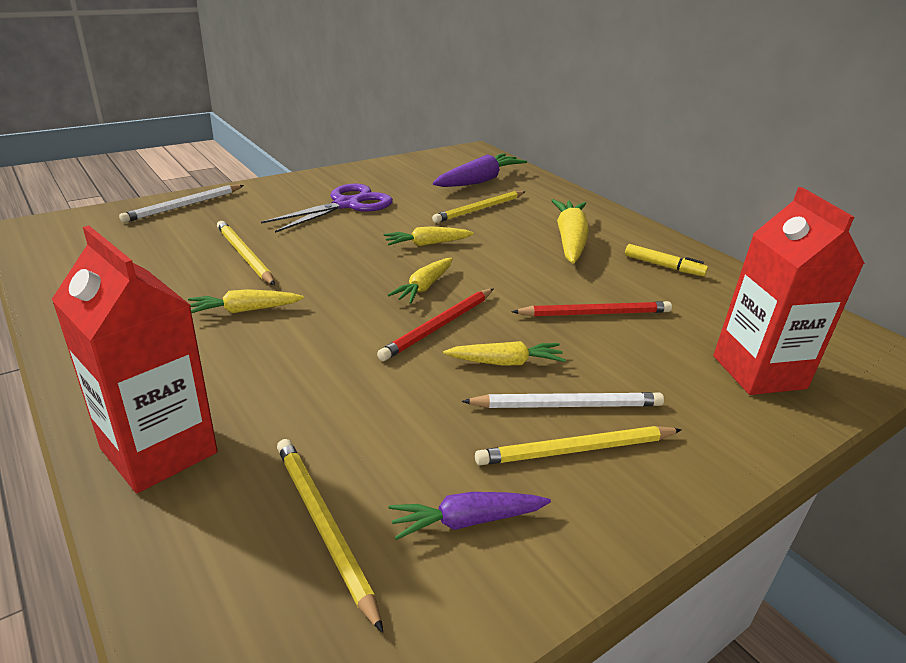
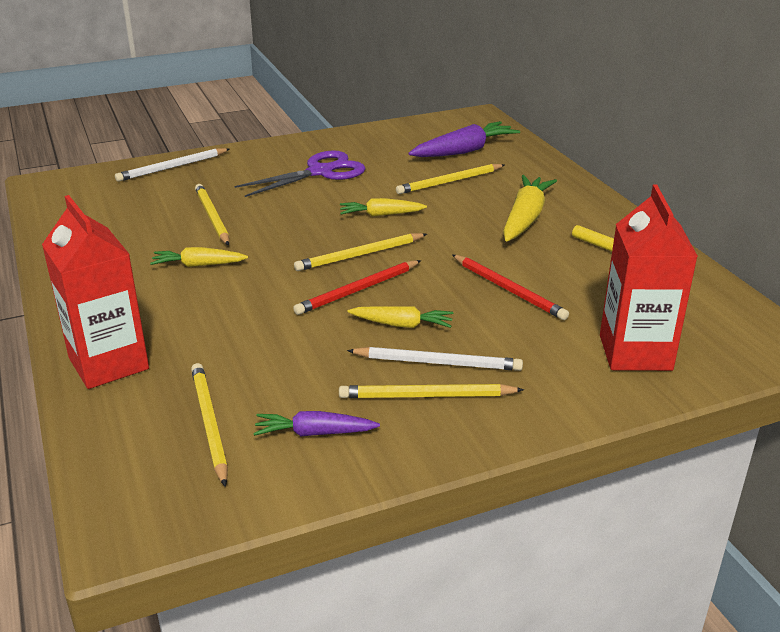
camera: 15 degrees right, 0 degrees up
(424, 287) = (360, 255): yellow carrot -> yellow pencil
(595, 313) = (509, 289): red pencil -> red pencil turned 45 degrees clockwise

